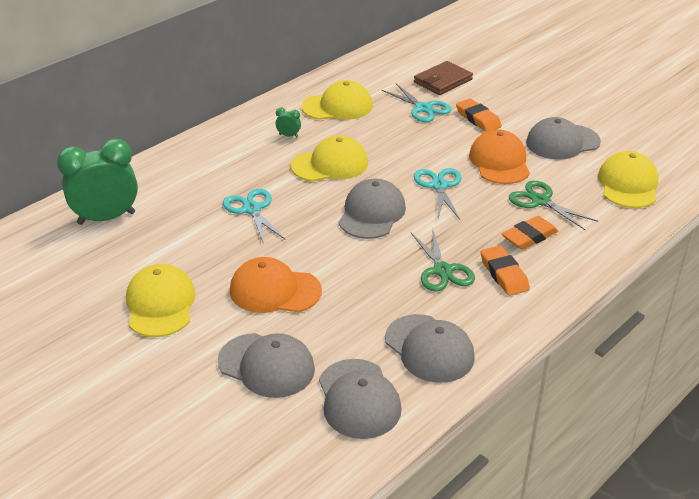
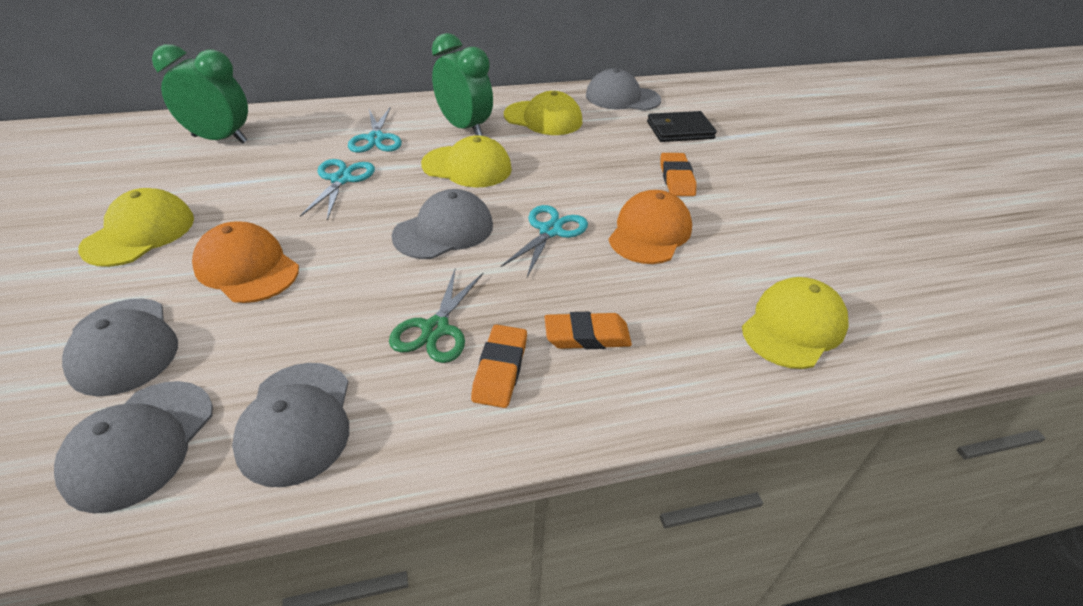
camera: 30 degrees right, 5 degrees up
(288, 136) = (464, 128): green clock -> green clock, size x2.50
(423, 108) = (627, 148): turquoise scissors -> turquoise scissors (376, 138)
(443, 81) = (680, 130): brown wallet -> black wallet
(540, 201) = (650, 298): green scissors -> none
(562, 142) = (753, 240): grey cap -> grey cap (622, 98)

